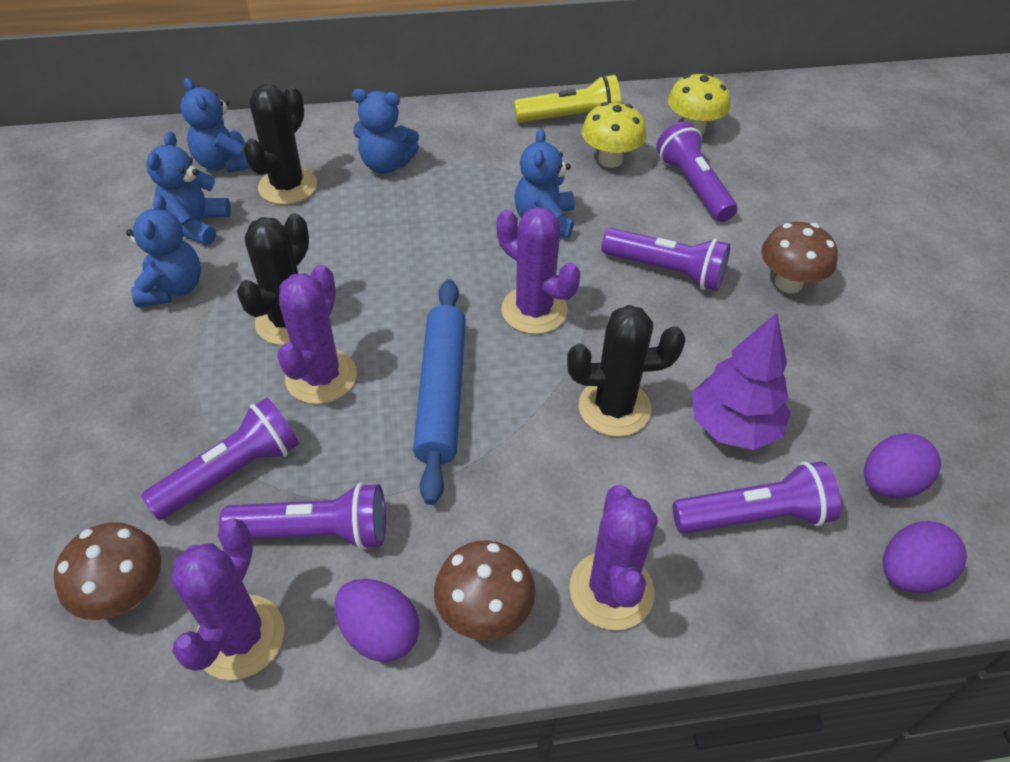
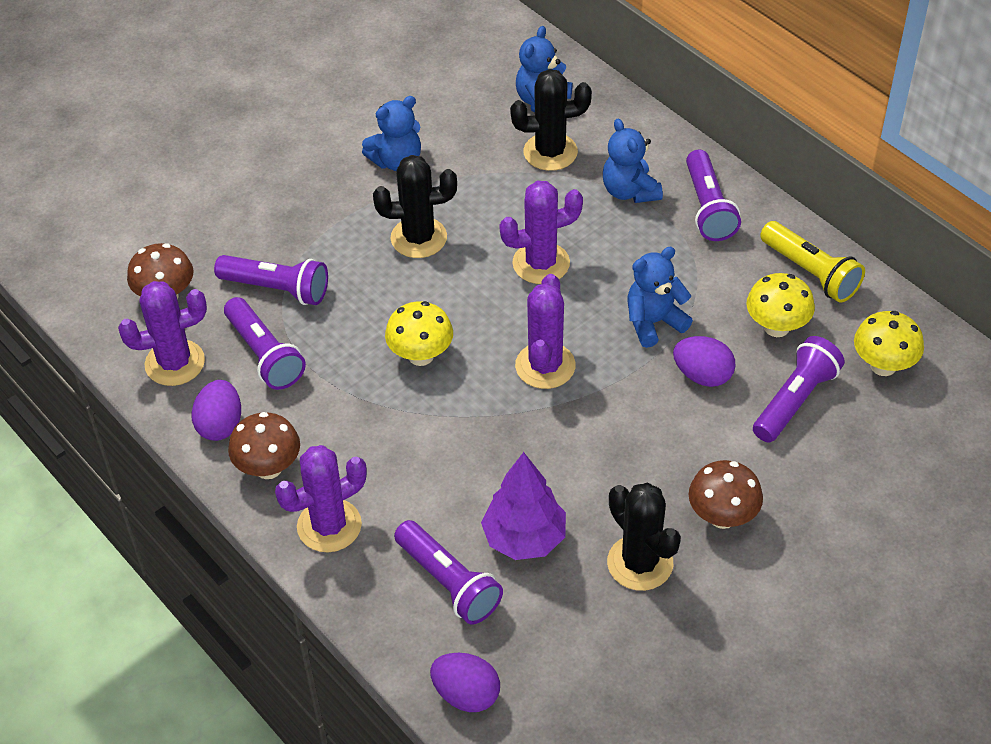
camera: 60 degrees right, 0 degrees up
(196, 225) = (465, 131): blue teddy bear -> none
(321, 377) = (384, 284): purple cactus -> purple cactus (541, 263)
(441, 393) = (421, 355): blue rolling pin -> yellow mushroom
(614, 408) = (486, 459): black cactus -> black cactus (640, 563)
(666, 271) = (663, 428): purple flashlight -> purple flashlight (708, 208)
(889, 483) = (544, 657): purple egg -> purple egg (702, 375)

